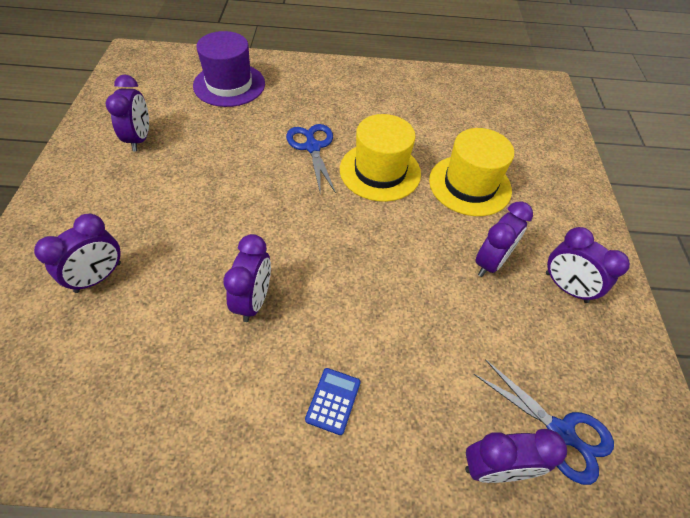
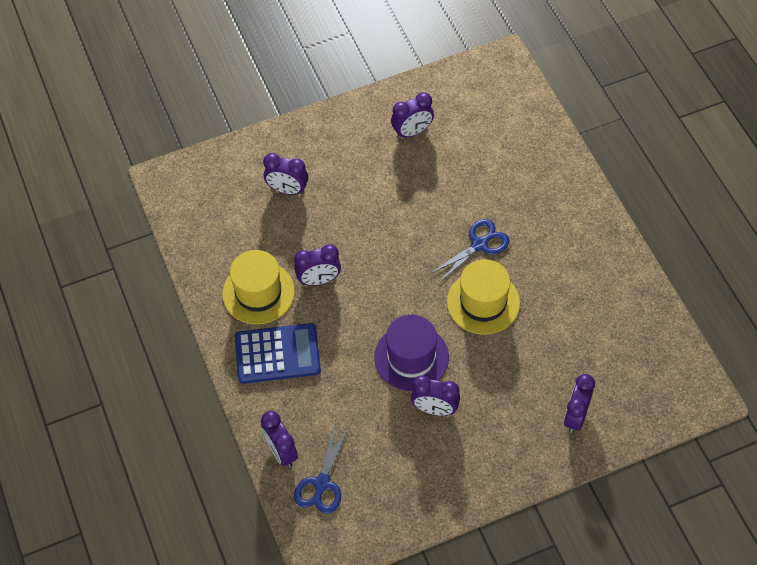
camera: 70 degrees right, 5 degrees up
(229, 85) = (515, 148): purple hat -> purple hat (411, 357)
(333, 401) = (277, 354): blue calculator -> blue calculator, size x2.17
(470, 185) = (509, 371): yellow hat -> yellow hat (258, 292)
(566, 287) = (441, 465): purple clock -> purple clock (576, 416)

